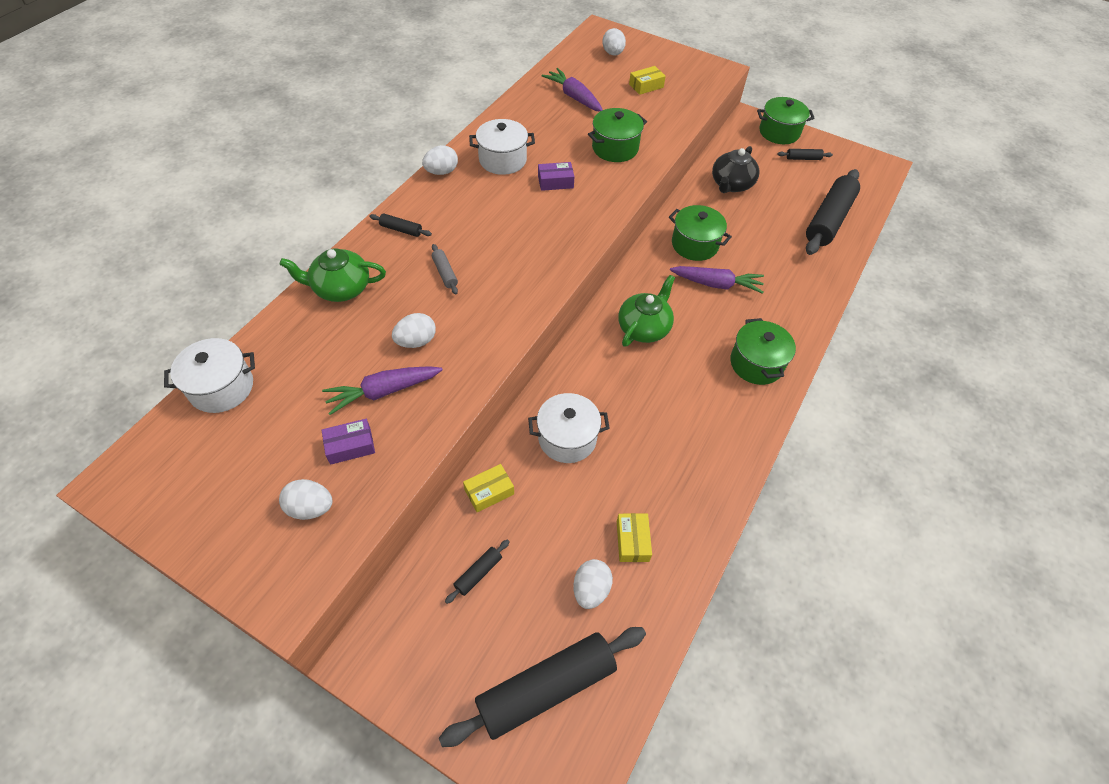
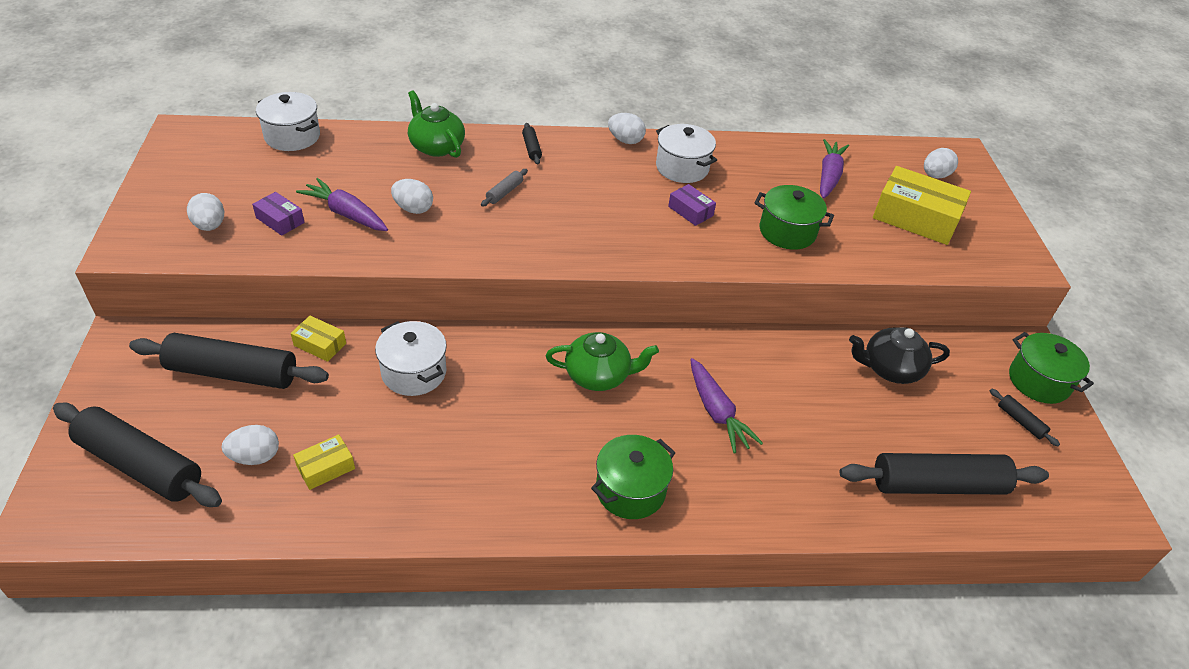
camera: 55 degrees right, 10 degrees down
(478, 573) = (233, 373): black rolling pin -> black rolling pin, size x2.37
(646, 86) = (915, 218): yellow box -> yellow box, size x2.01
(694, 244) = (758, 372): green pot -> none

